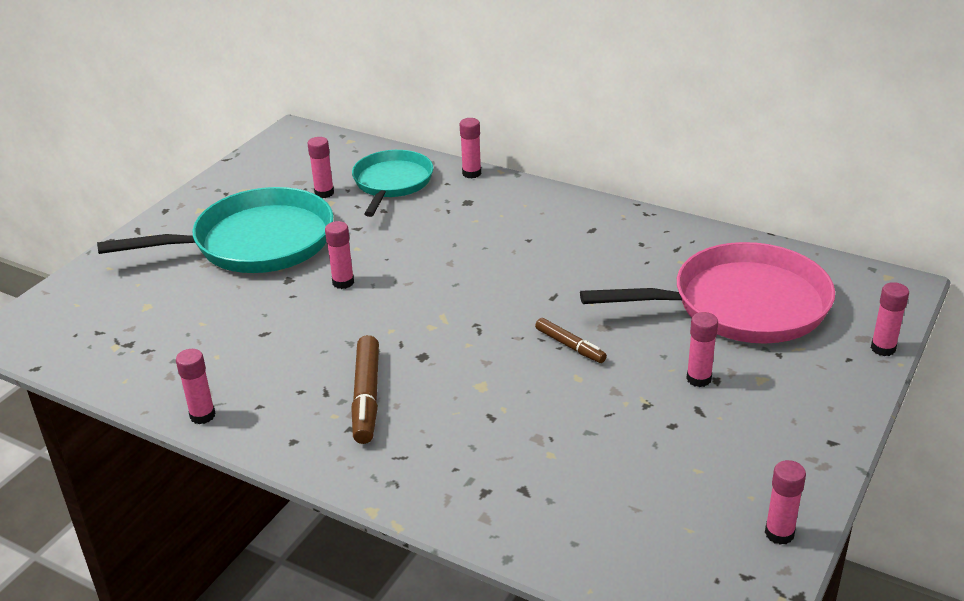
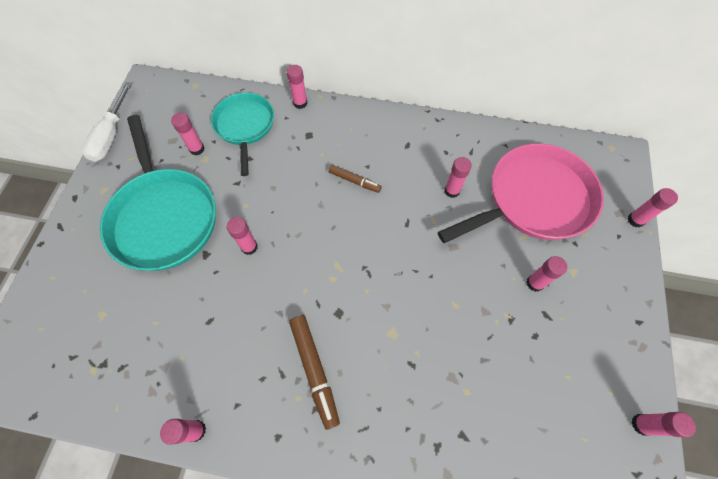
camera: 20 degrees left, 30 degrees up
(231, 167) = (111, 135): none -> white screwdriver
(256, 242) = (164, 218): turquoise pan -> turquoise pan turned 105 degrees clockwise
(570, 346) = (438, 273): brown marker -> brown marker (354, 181)
(629, 278) = (452, 191): none -> pink glue stick

